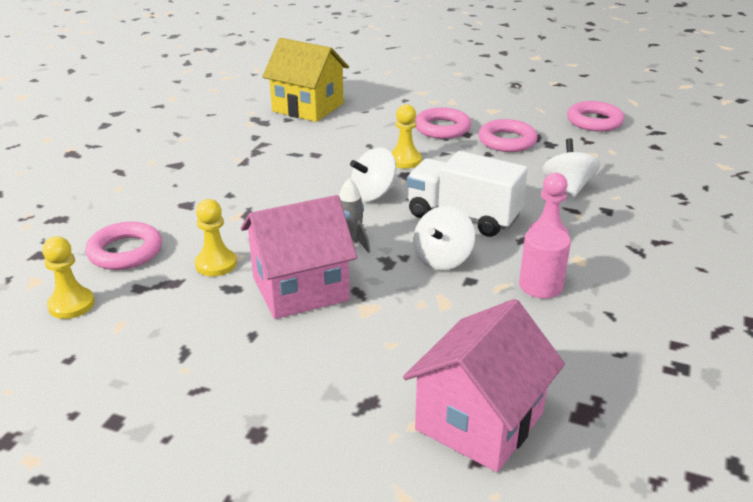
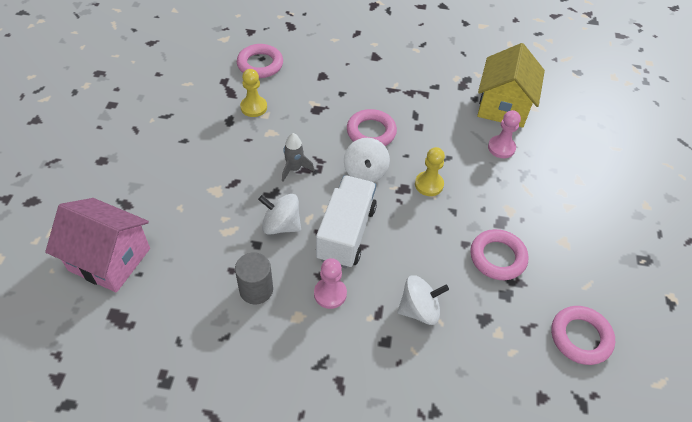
camera: 75 degrees right, 20 degrees up
(71, 305) = (204, 59): yellow pawn -> none
(300, 288) = (233, 153): pink house -> none
(366, 117) = (501, 148): none -> pink pawn
(373, 194) = (365, 172): white spinning top -> white spinning top turned 135 degrees counterclockwise
(442, 128) = (503, 204): pink ring -> pink ring (371, 132)
(541, 286) = (256, 290): pink cylinder -> grey cylinder

